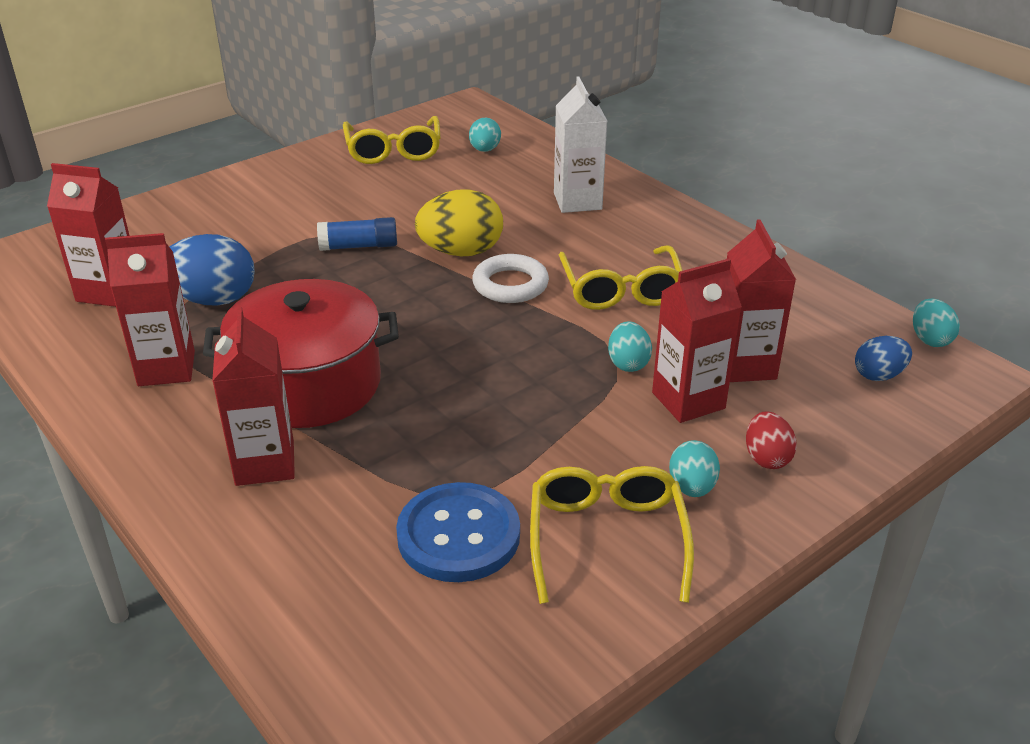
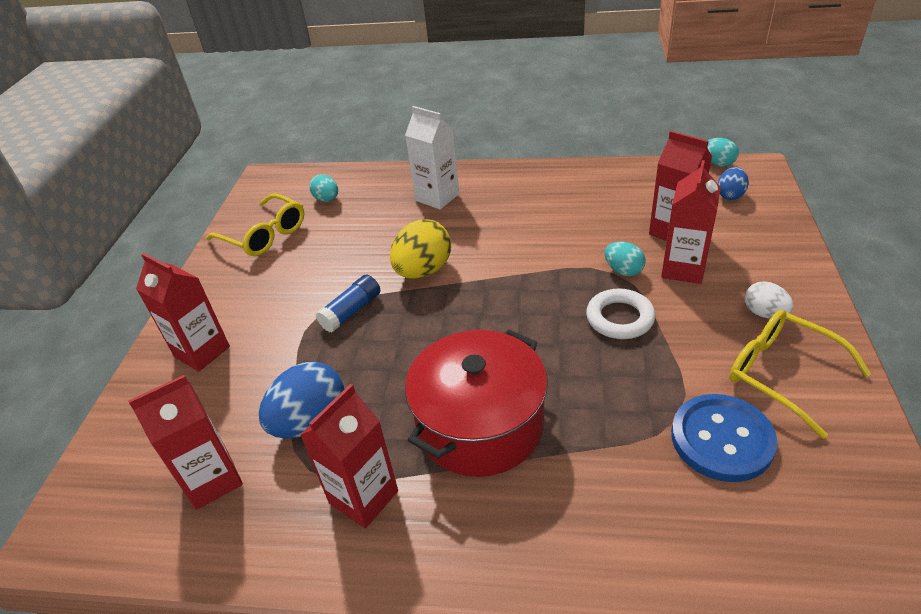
camera: 40 degrees left, 5 degrees up
(265, 463) = (546, 500): red carton -> red carton (202, 351)
(510, 285) = (486, 271): white ring -> white ring (619, 318)
(621, 290) = (549, 233): yellow glasses -> none
(692, 487) = (764, 313): turquoise egg -> white egg
(766, 458) = (763, 271): red egg -> none

